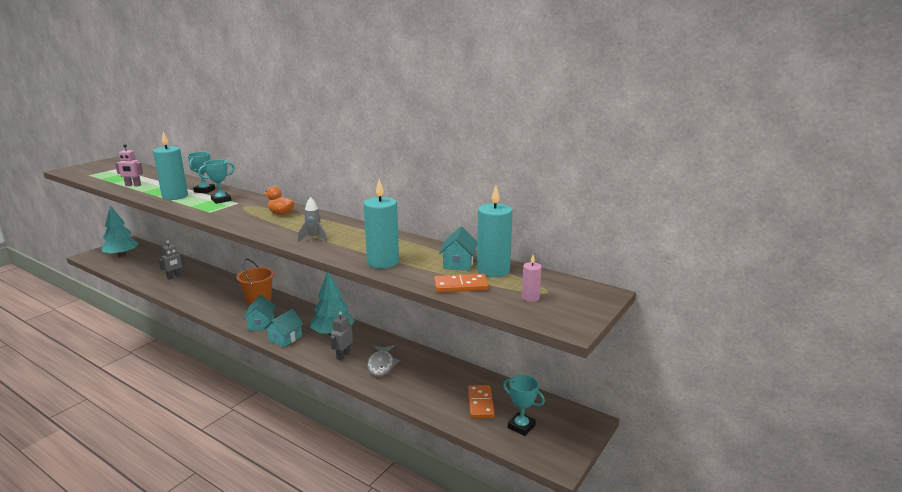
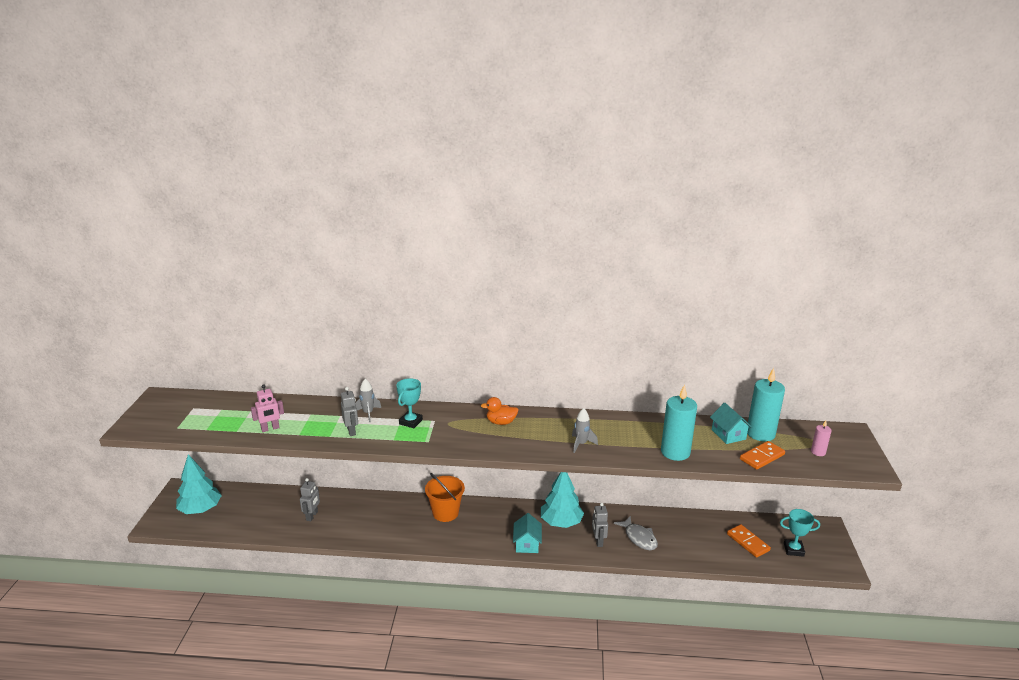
camera: 30 degrees left, 5 degrees up
(175, 196) = (351, 431): turquoise candle -> grey robot
(204, 190) = (368, 413): turquoise trophy -> grey rocket
(261, 324) = (484, 537): turquoise house -> none

